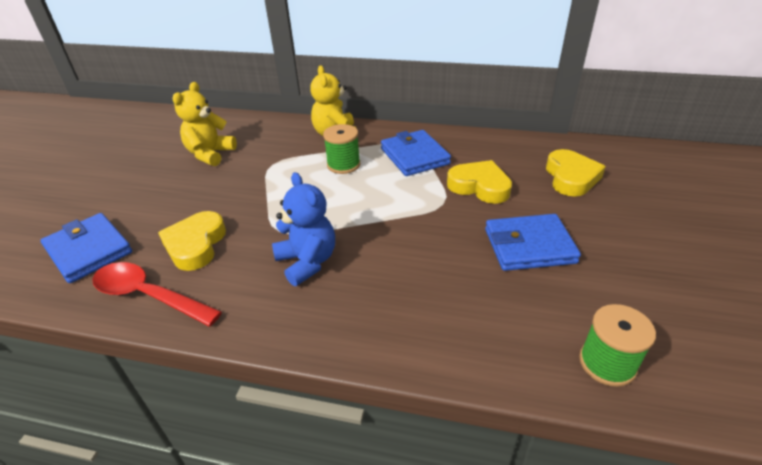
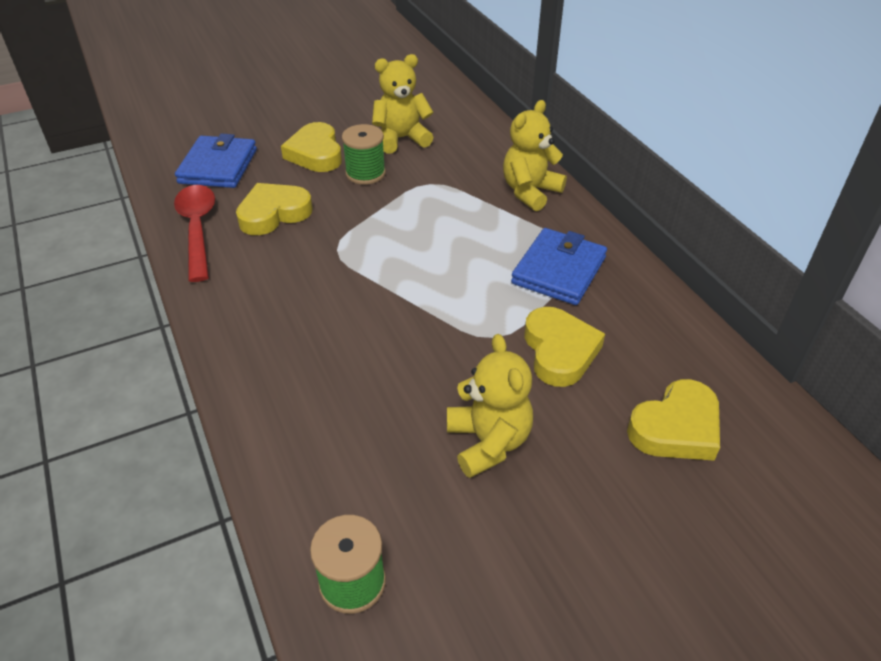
camera: 50 degrees right, 5 degrees up
(161, 195) = (315, 153): none -> yellow heart
(307, 262) = (311, 291): blue teddy bear -> none
(343, 165) = (481, 229): green spool -> green spool (365, 173)
(529, 246) = (488, 442): blue wallet -> yellow teddy bear

